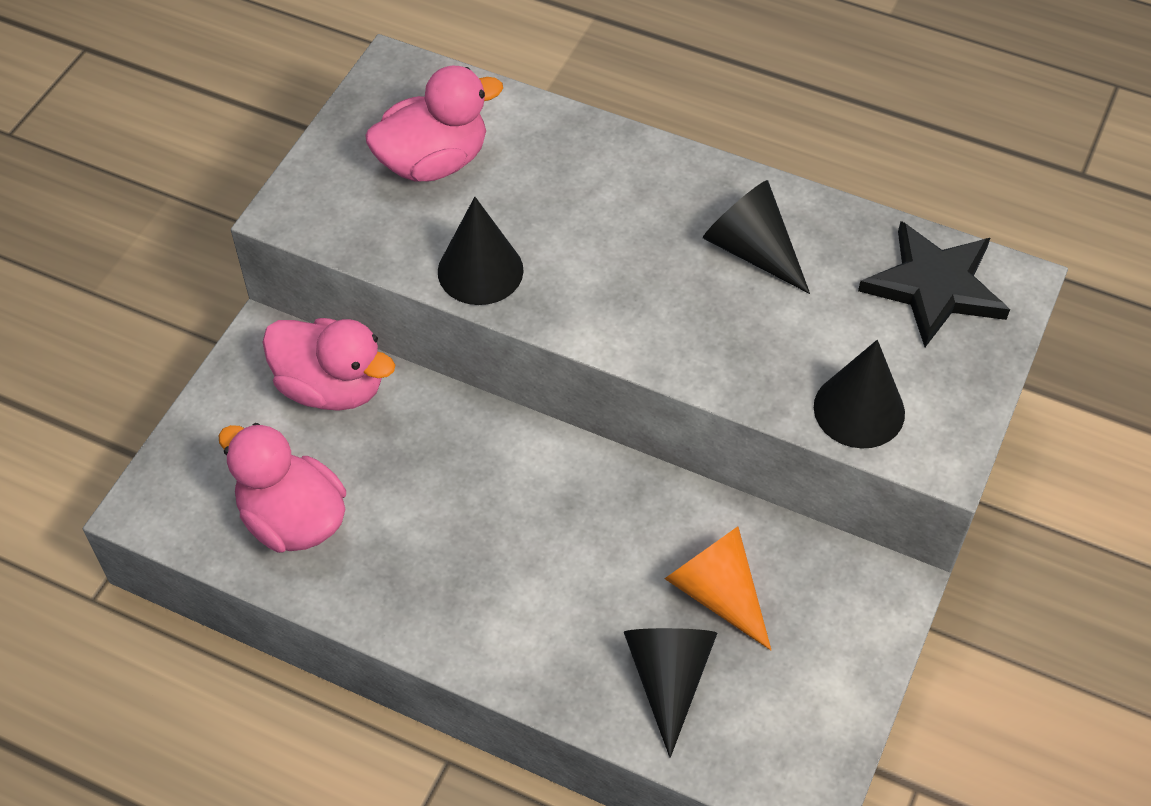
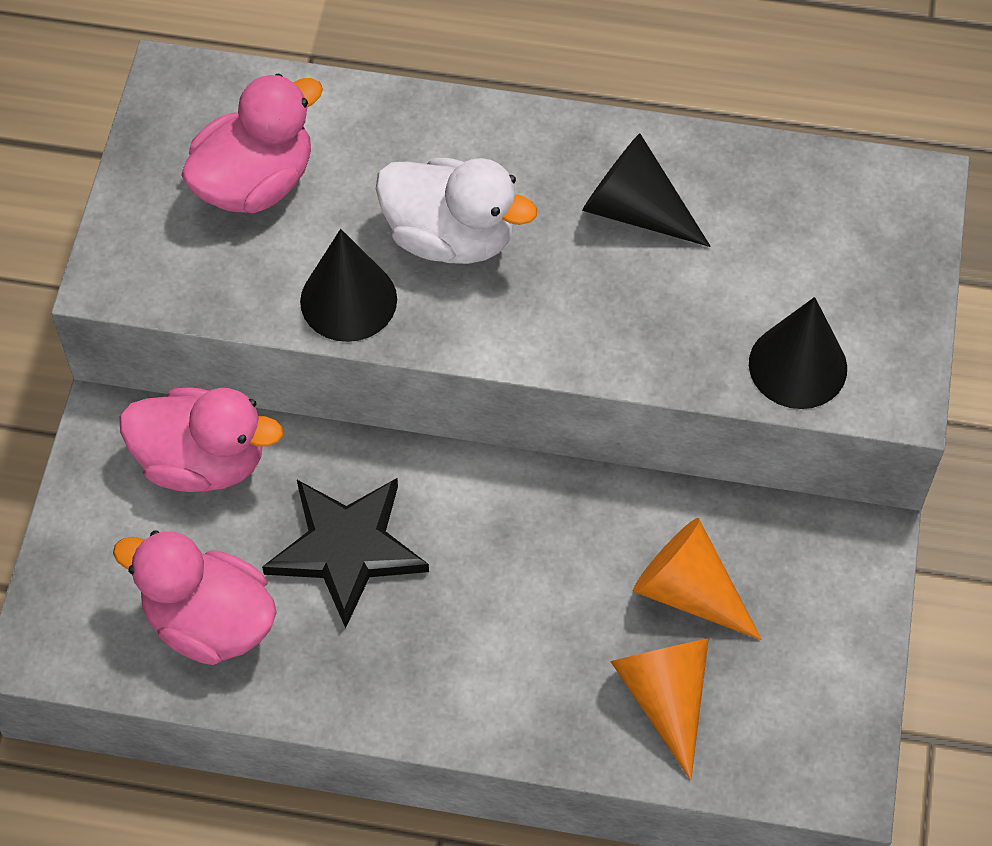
camera: 15 degrees left, 5 degrees up
(584, 238) = (450, 237): none -> white duck
(669, 679) = (665, 697): black cone -> orange cone
(935, 287) = (838, 209): black star -> black star (347, 549)

